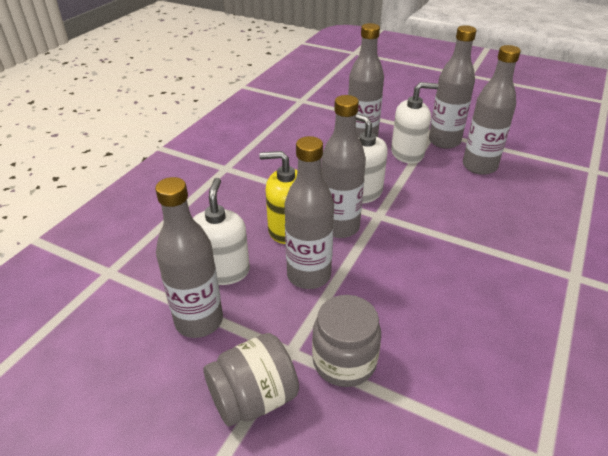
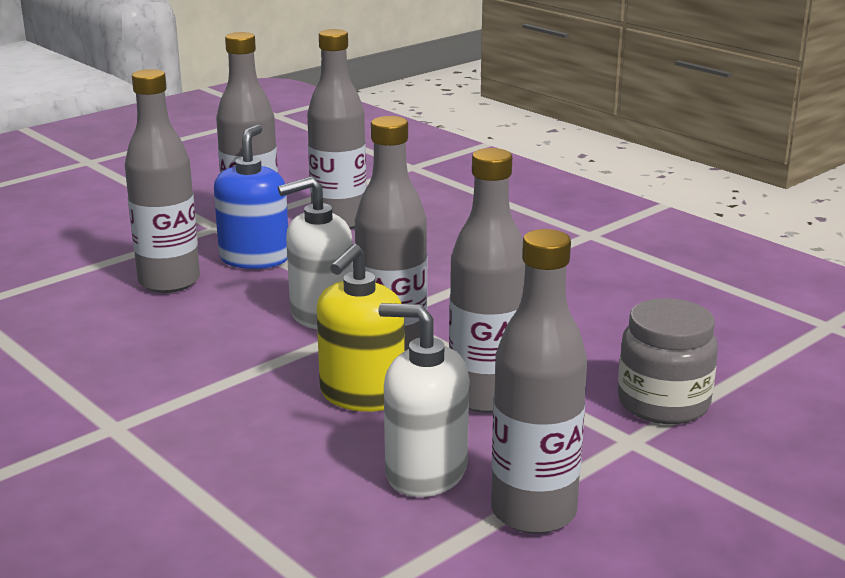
camera: 70 degrees left, 15 degrees down
(254, 398) = (704, 483): grey jar -> none
(407, 153) = (254, 258): white soap dispenser -> blue soap dispenser

